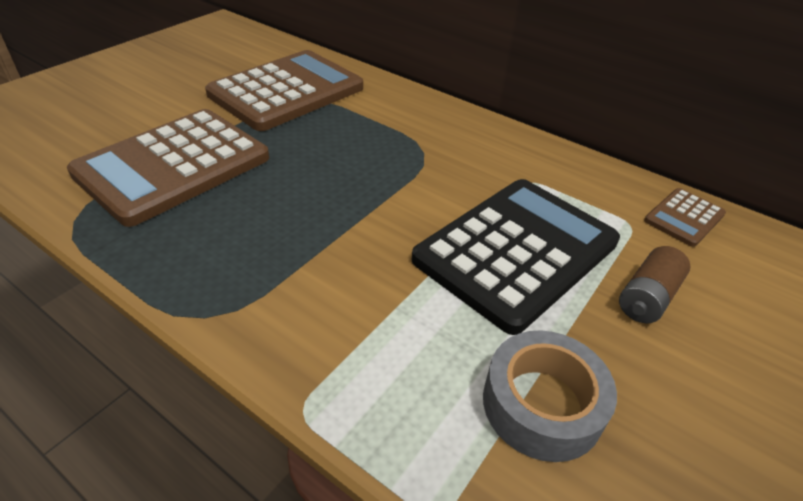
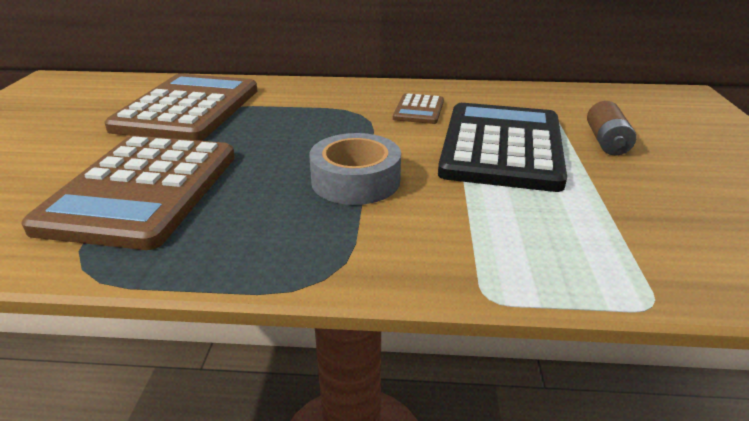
camera: 30 degrees left, 10 degrees down
(542, 404) = (628, 218): grey tape -> grey tape (355, 181)
(684, 217) = (571, 97): brown calculator -> brown calculator (419, 110)

